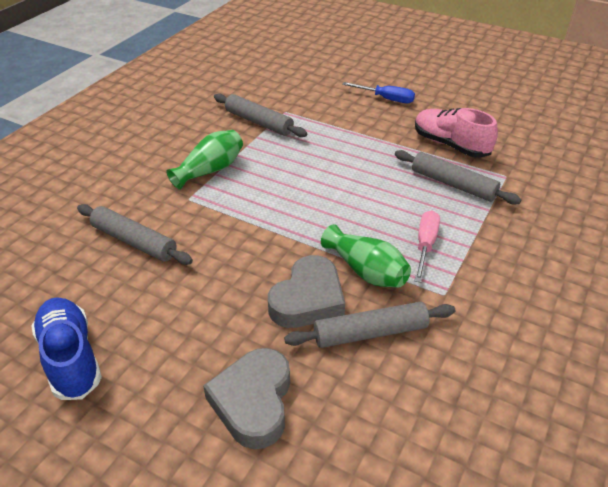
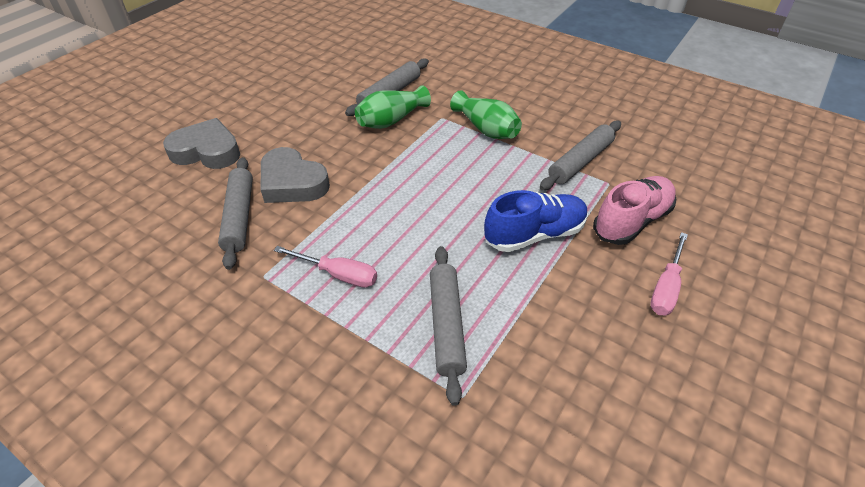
camera: 95 degrees right, 5 degrees up
(71, 358) = (281, 78): blue shoe -> blue shoe (534, 234)
(366, 271) = (314, 223): green vase -> green vase (391, 120)
(386, 99) = (666, 287): blue screwdriver -> pink screwdriver
(450, 145) = (542, 343): pink shoe -> pink shoe (631, 221)
(453, 184) = (446, 325): grey rolling pin -> grey rolling pin turned 45 degrees counterclockwise

